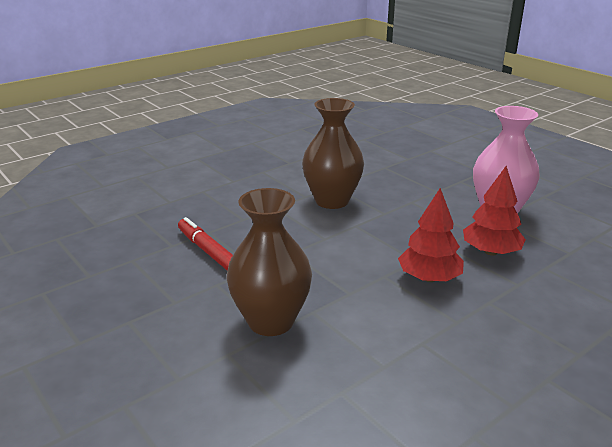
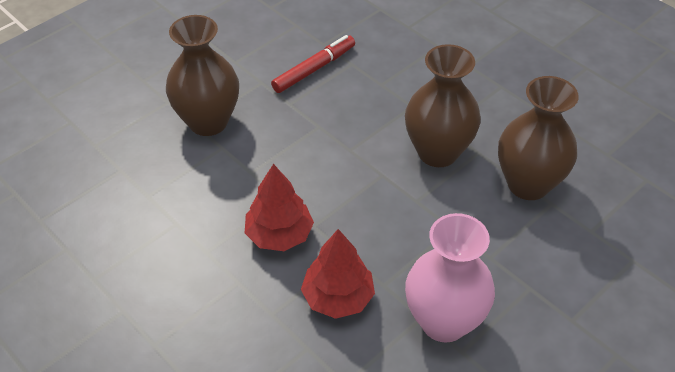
camera: 85 degrees right, 20 degrees up
(367, 172) = (528, 184): none -> brown vase

